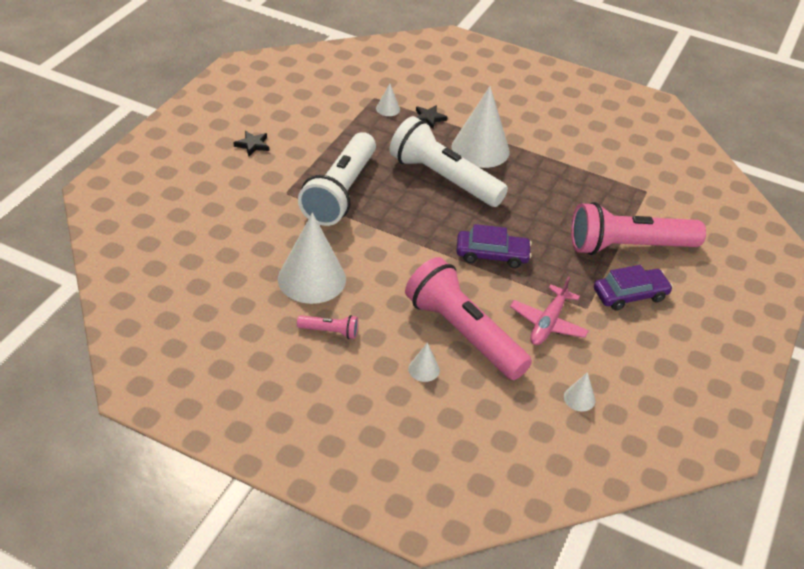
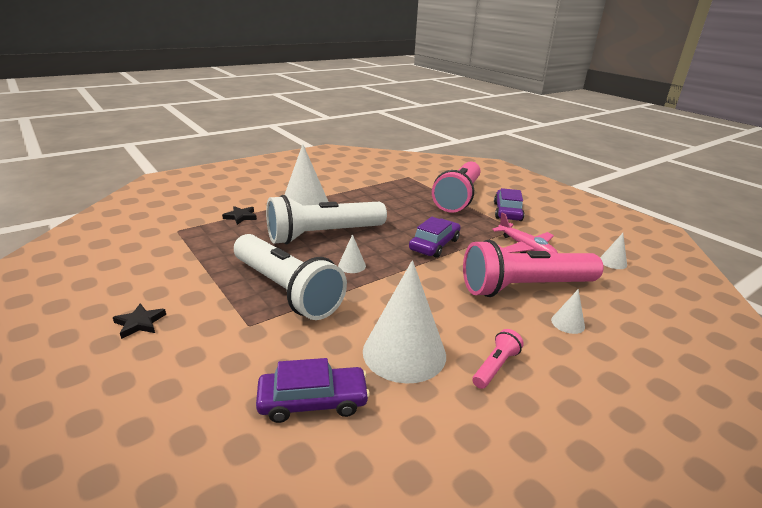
camera: 60 degrees left, 15 degrees down
(235, 251) = (313, 401): none -> purple car
(388, 109) = (202, 229): white cone -> white cone (352, 265)

